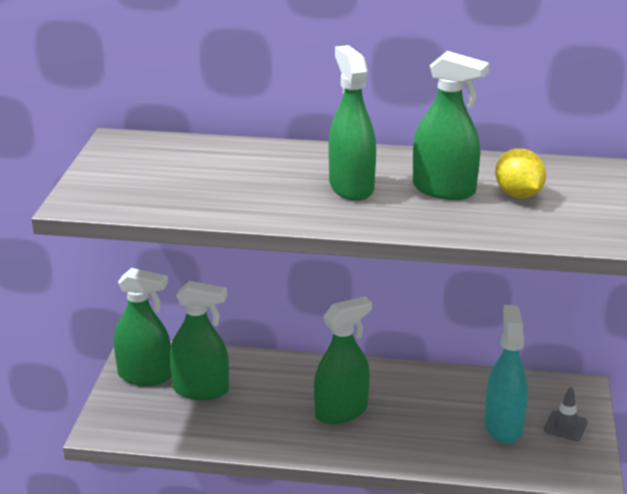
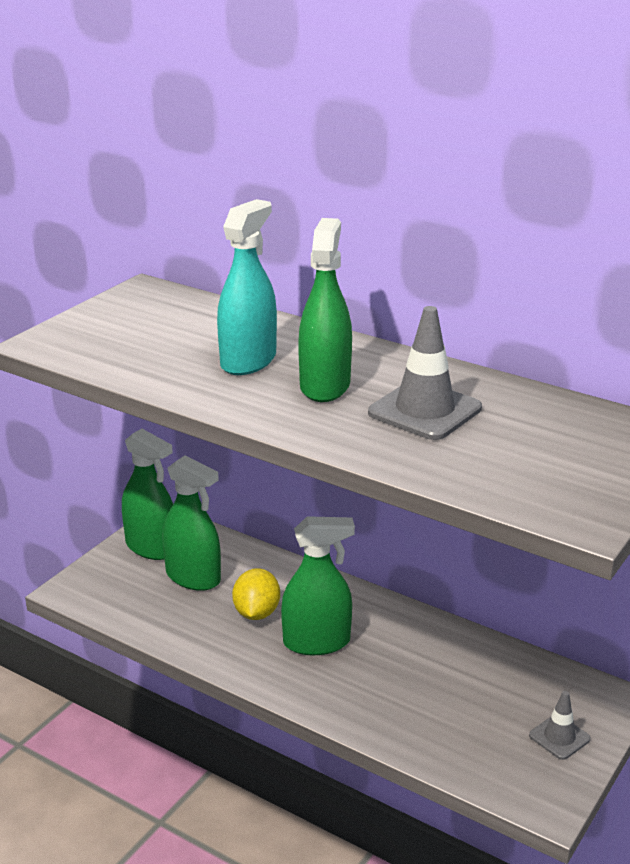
camera: 25 degrees right, 0 degrees up
(444, 190) = (425, 411): green spray bottle -> grey traffic cone
(503, 426) = (484, 714): turquoise spray bottle -> turquoise spray bottle (248, 361)
(518, 195) = (506, 435): yellow lemon -> yellow lemon (256, 613)

